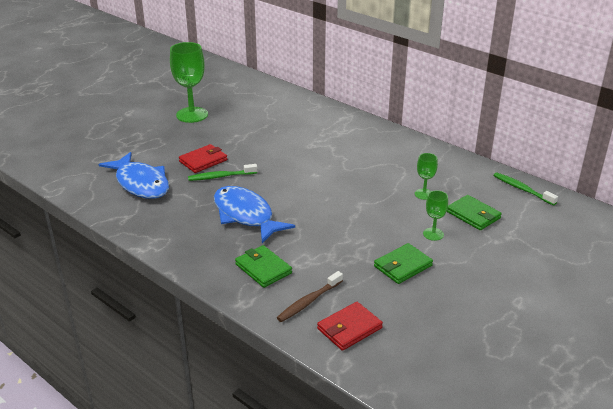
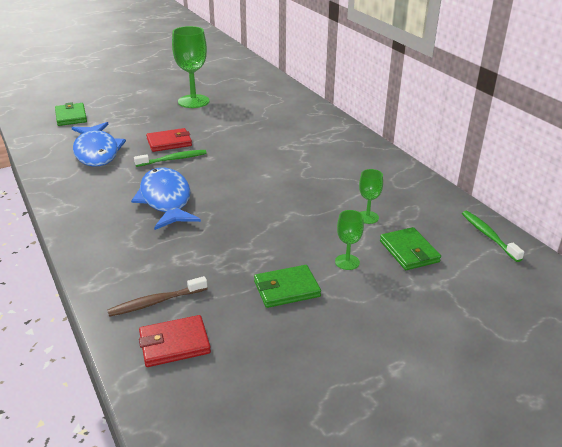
camera: 20 degrees right, 0 degrees up
(221, 176) = (173, 159): green toothbrush -> green toothbrush turned 150 degrees clockwise
(263, 269) = (139, 256): green wallet -> green wallet (71, 116)

